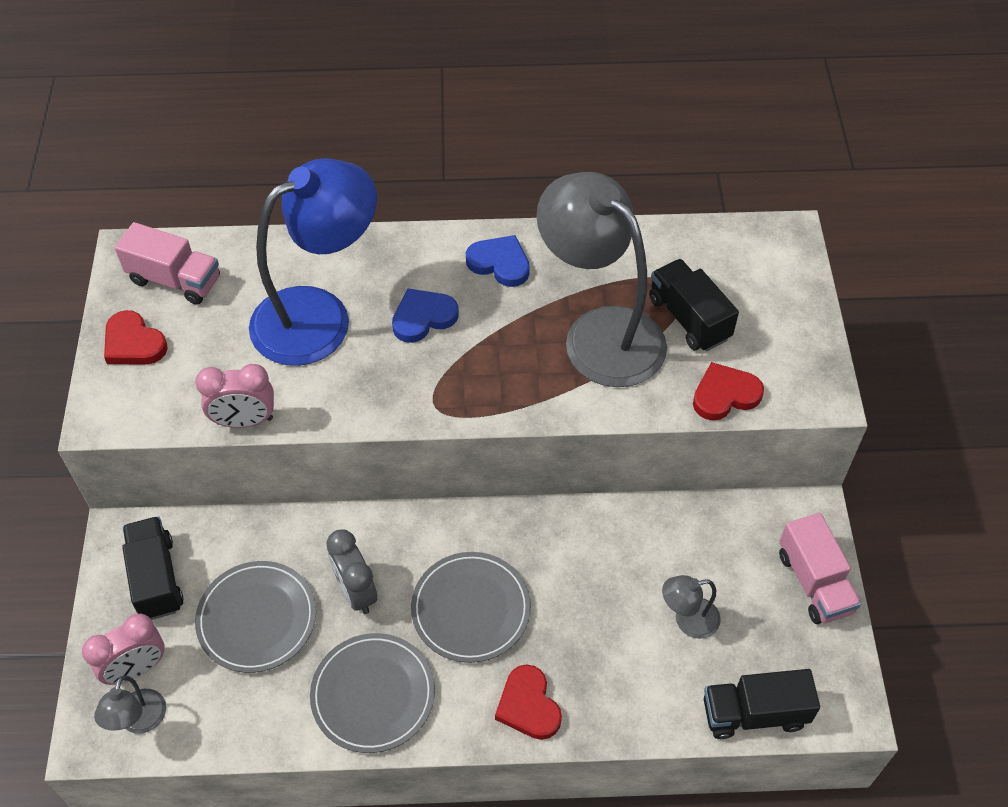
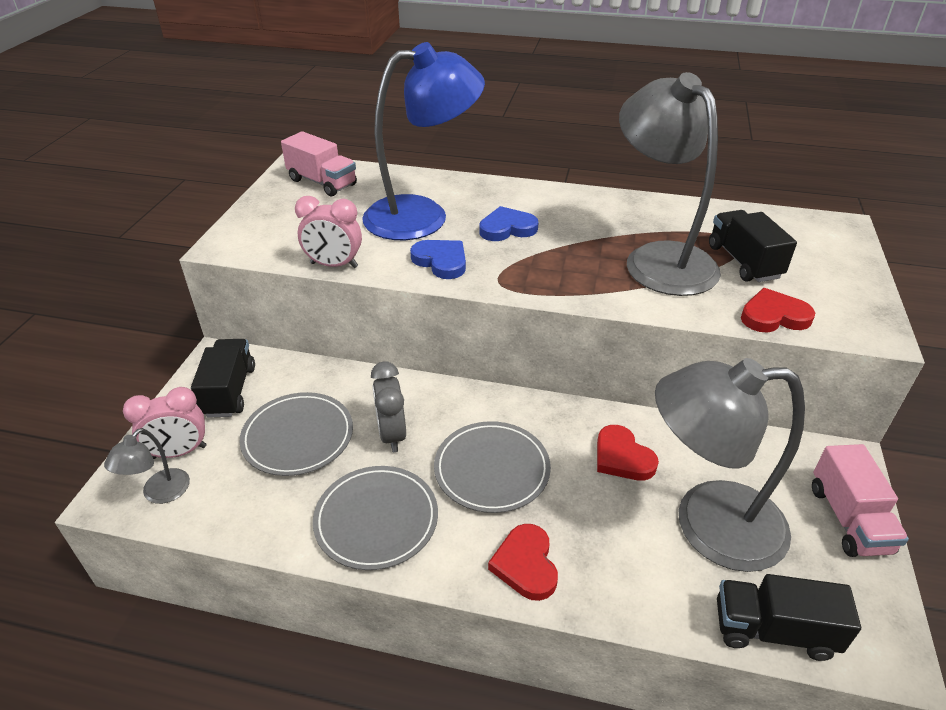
camera: 15 degrees right, 15 degrees down
(133, 343) = (273, 210): red heart -> red heart (622, 457)
(499, 263) = (581, 207): blue heart -> blue heart (441, 261)
(687, 620) = (707, 524): grey lamp -> grey lamp, size x2.32

